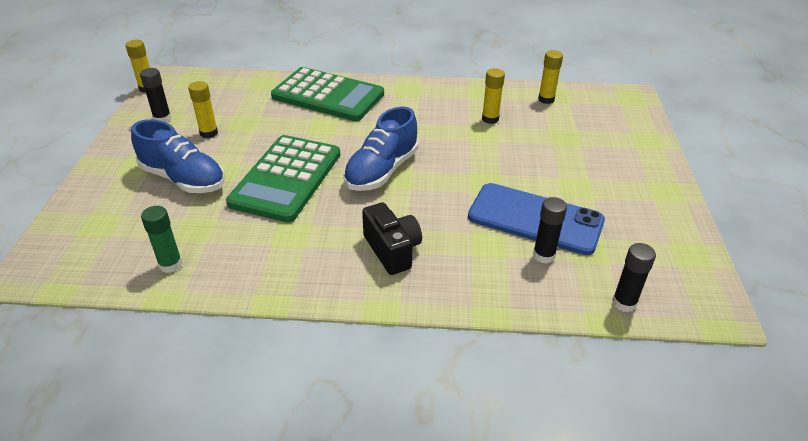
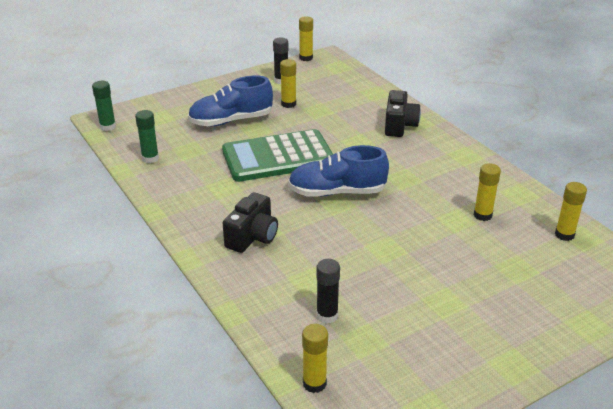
camera: 55 degrees right, 5 degrees down
(55, 273) = (108, 127): none -> green glue stick
(183, 179) = (231, 121): blue shoe -> blue shoe turned 75 degrees clockwise
(328, 96) = (399, 125): green calculator -> black camera
(535, 219) = (369, 294): blue phone -> none
(624, 303) = (314, 383): black glue stick -> yellow glue stick

